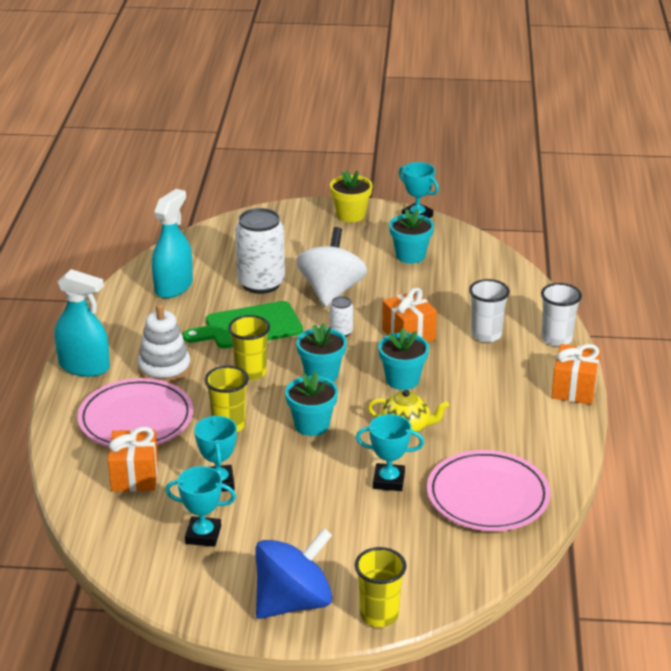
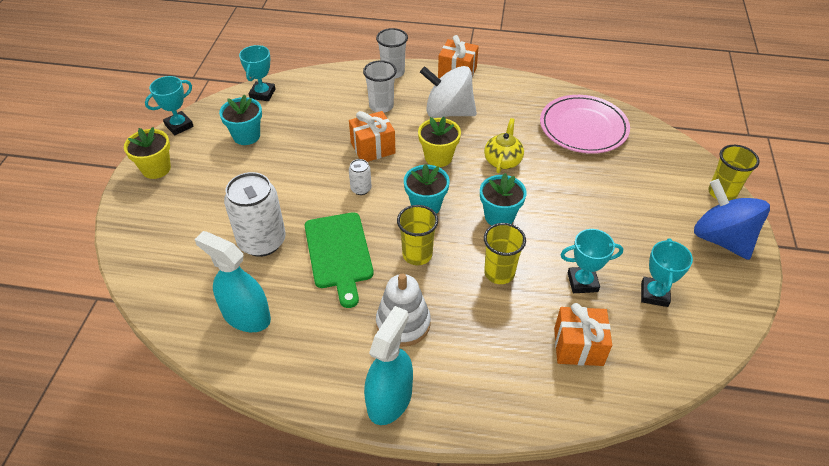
camera: 85 degrees left, 15 degrees up
(136, 419) = (488, 347): pink plate -> none
(331, 291) = (291, 191): white spinning top -> white spinning top (448, 112)
(388, 481) = (571, 176): turquoise trophy -> turquoise trophy (262, 94)
(402, 380) = (438, 157): turquoise flower pot -> yellow flower pot

